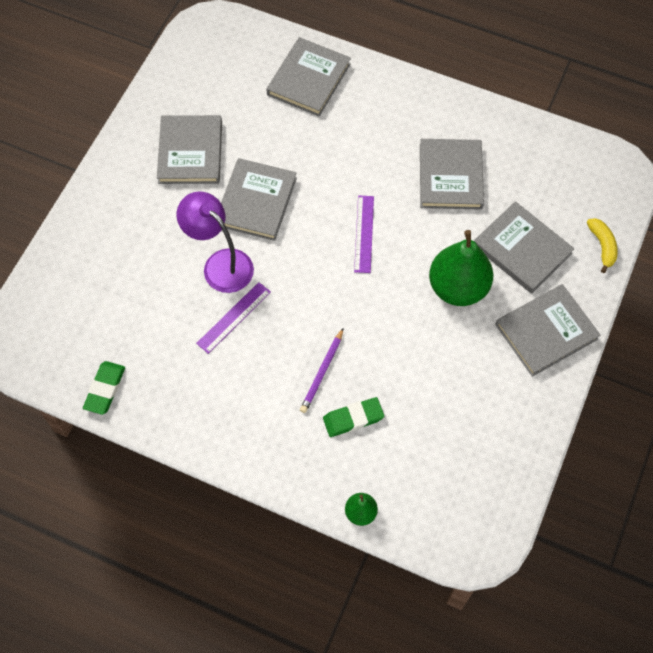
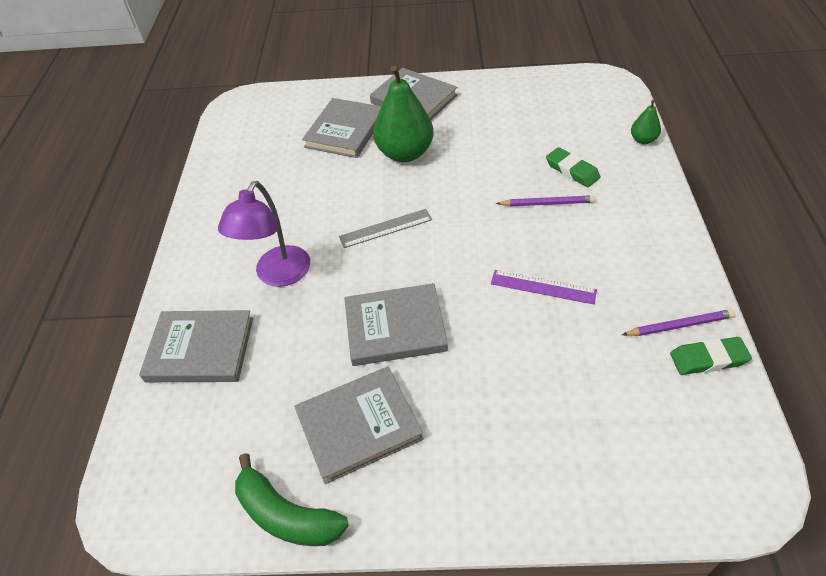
camera: 110 degrees left, 15 degrees down
(142, 390) = (679, 325): none -> purple pencil
(156, 97) = (286, 515): none -> green banana
(220, 264) = (491, 325): purple lamp -> purple lamp (278, 275)
(364, 234) = (385, 228): purple ruler -> grey ruler
(450, 176) = (289, 193): grey book -> none
(602, 246) = (318, 94): yellow banana -> none

